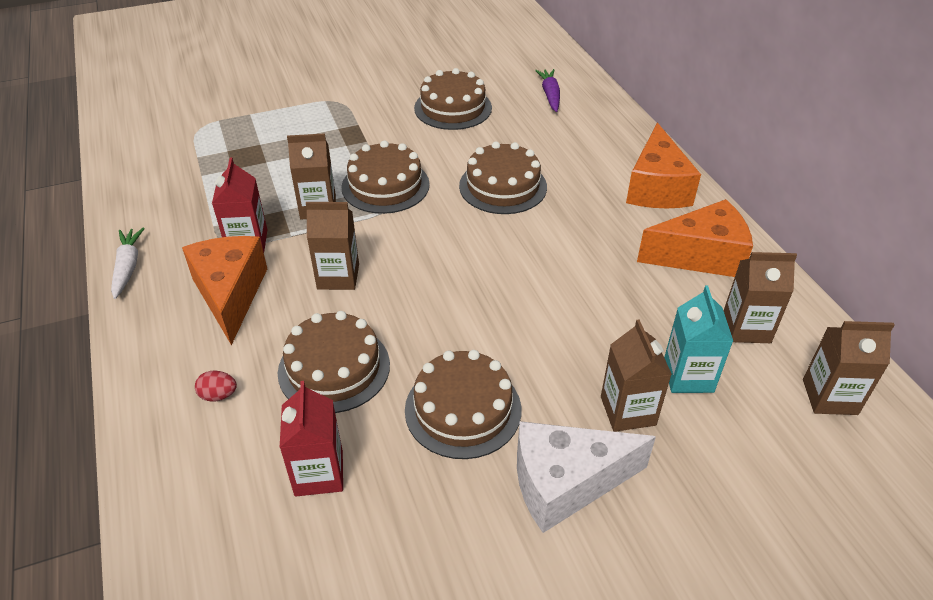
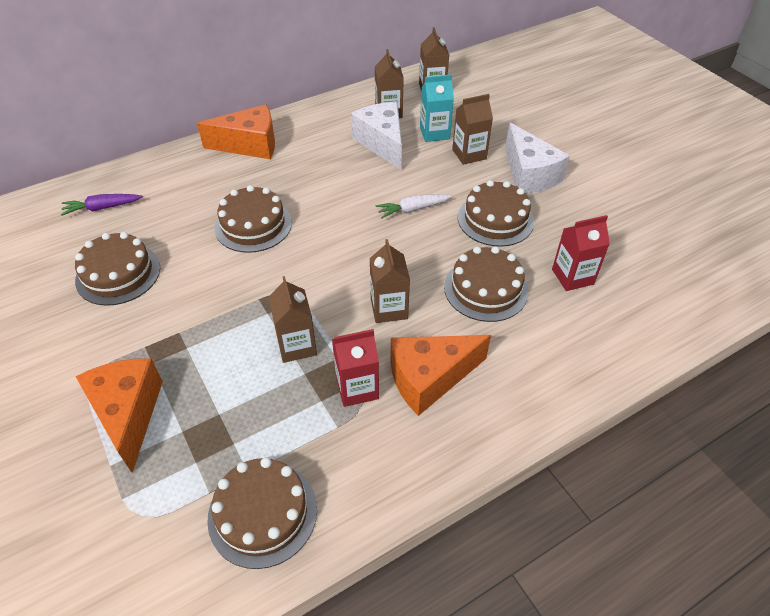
camera: 100 degrees left, 5 degrees up
(128, 267) = (415, 482): white carrot -> white carrot (413, 209)
(218, 395) = (536, 350): red egg -> none
(385, 185) = (257, 302): brown cake -> brown cake (262, 513)
(659, 310) = (382, 143): none -> white cheese
(700, 256) = (326, 127): orange cheese -> orange cheese (128, 414)

